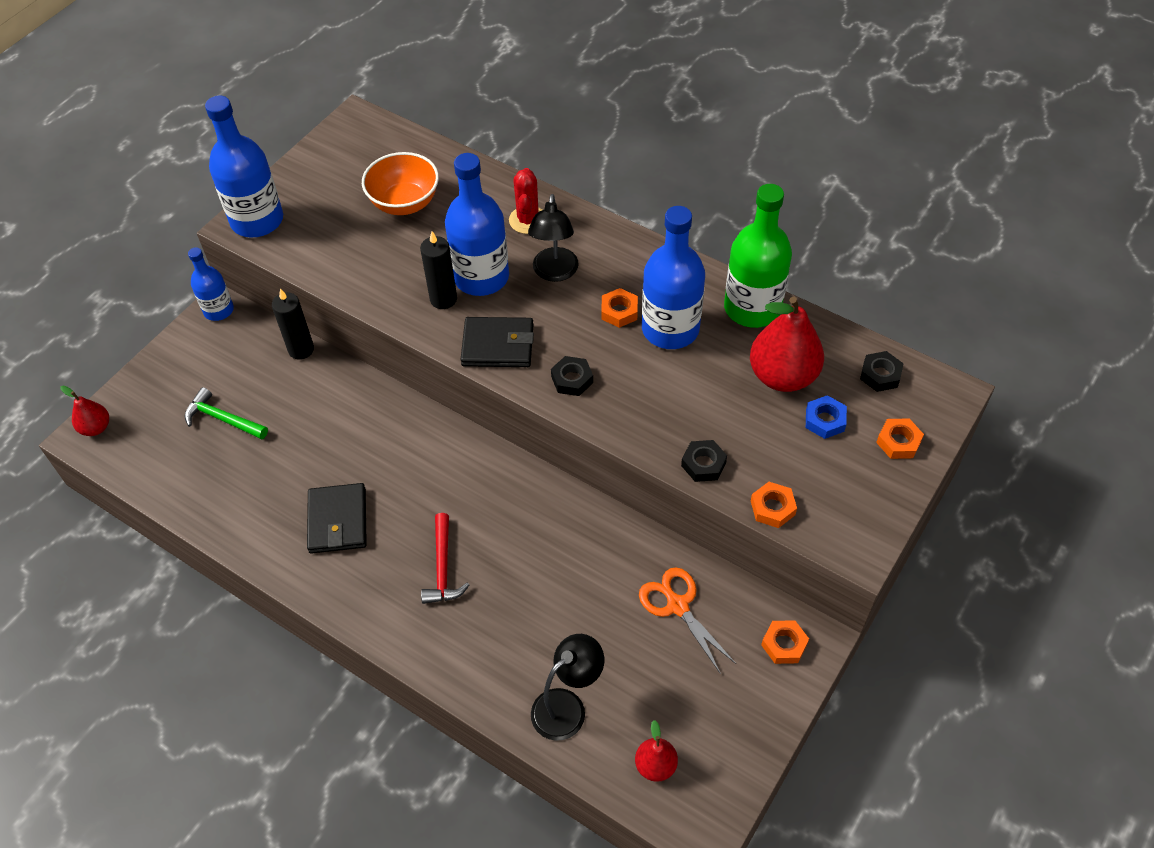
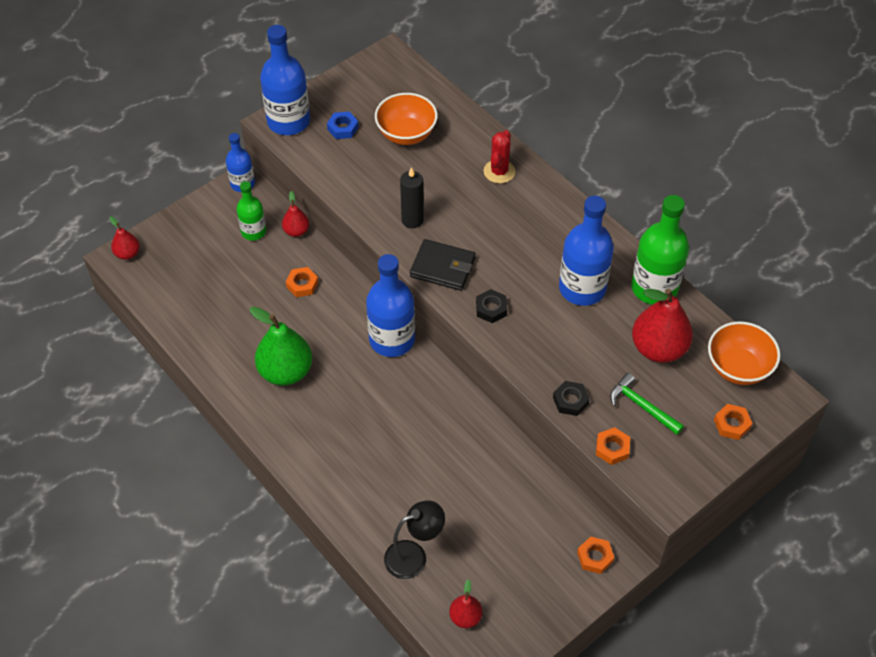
camera: 15 degrees right, 0 degrees up
(223, 419) = (222, 271): green hammer -> green hammer (642, 406)
(248, 363) = (253, 231): none -> green bottle
(301, 349) = (296, 231): black candle -> red pear
(337, 521) = (285, 371): black wallet -> green pear
(443, 567) = (354, 428): red hammer -> none
(481, 277) = (447, 209): blue bottle -> blue bottle (392, 339)
(554, 272) = (506, 220): black lamp -> none
(619, 311) = (546, 264): orange nut -> orange nut (302, 284)
(677, 605) = (522, 505): orange scissors -> none
(825, 420) = (679, 392): blue nut -> blue nut (343, 128)
(880, 375) = (738, 368): black nut -> orange bowl

